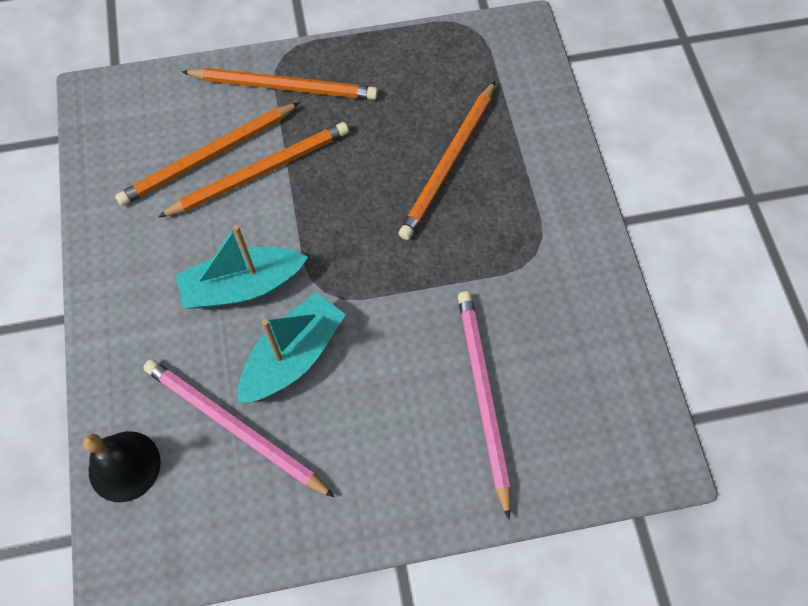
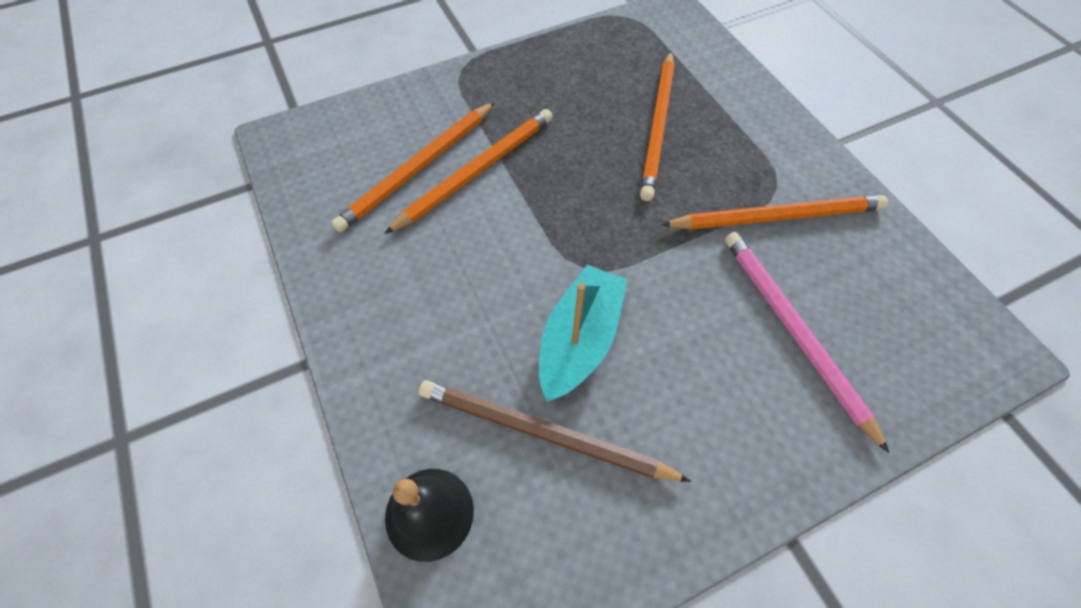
camera: 15 degrees left, 5 degrees down
(234, 427) = (543, 433): pink pencil -> brown pencil
(242, 286) = (498, 282): turquoise boat -> none
(284, 87) = (473, 94): orange pencil -> orange pencil (777, 217)

